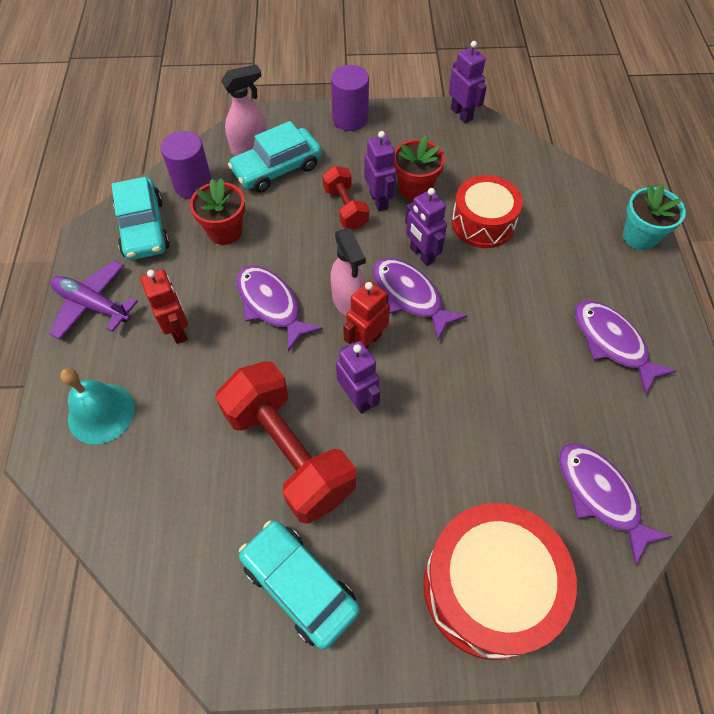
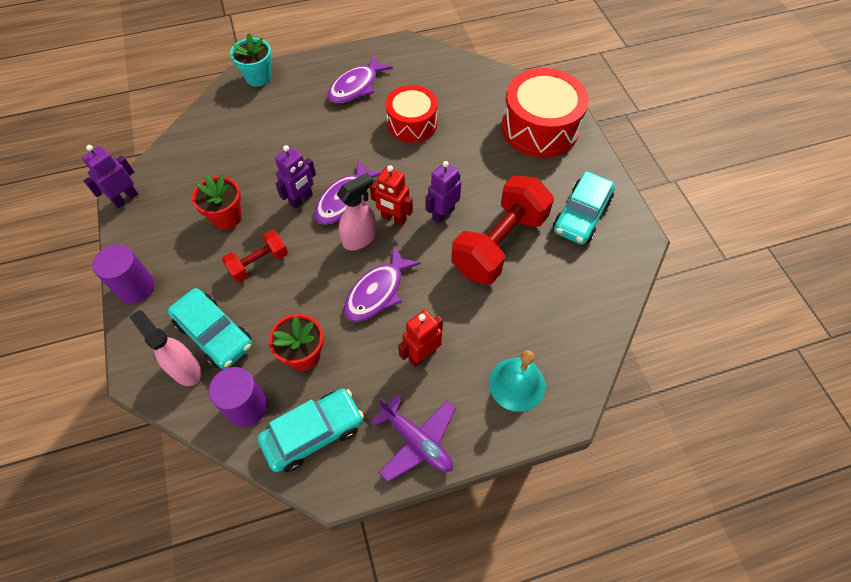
camera: 105 degrees left, 0 degrees up
(93, 305) = (416, 441): purple plane -> purple plane turned 60 degrees counterclockwise
(379, 200) = (245, 240): purple robot -> none
(483, 223) = (260, 166): red drum -> red drum (412, 123)
(600, 495) = (465, 86): purple fish -> none

